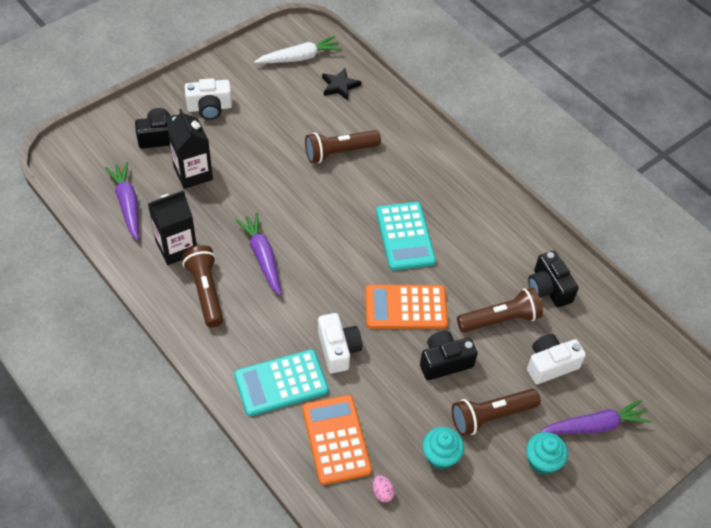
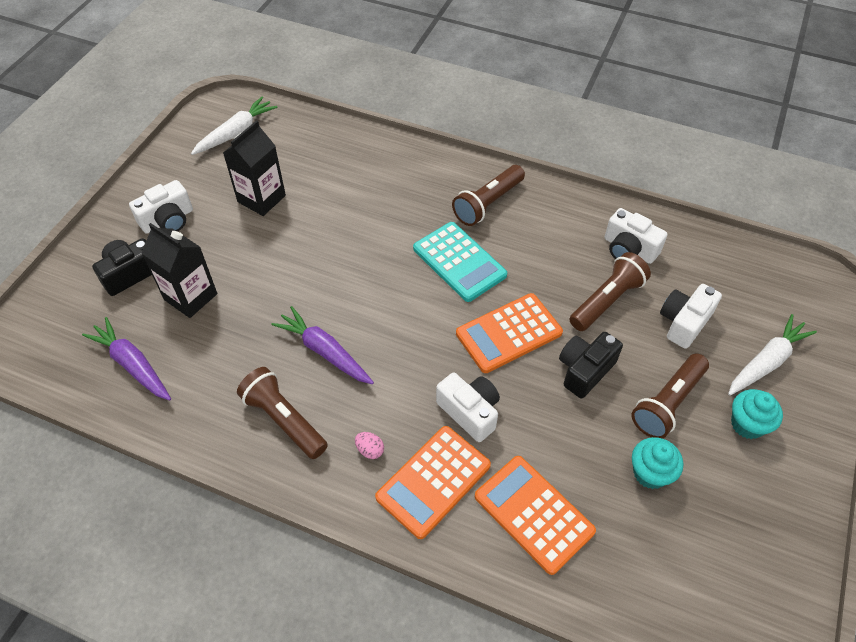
camera: 25 degrees left, 0 degrees up
(176, 248) = (220, 387): black carton -> black carton (261, 199)
(281, 383) = (433, 481): turquoise calculator -> orange calculator
(340, 86) = (296, 143): black star -> none
(340, 152) = (338, 207): brown flashlight -> brown flashlight (488, 203)
(382, 493) = (621, 547): pink egg -> pink egg (370, 450)
(548, 288) = (629, 249): black camera -> white camera
(595, 425) = (766, 361): purple carrot -> white carrot

